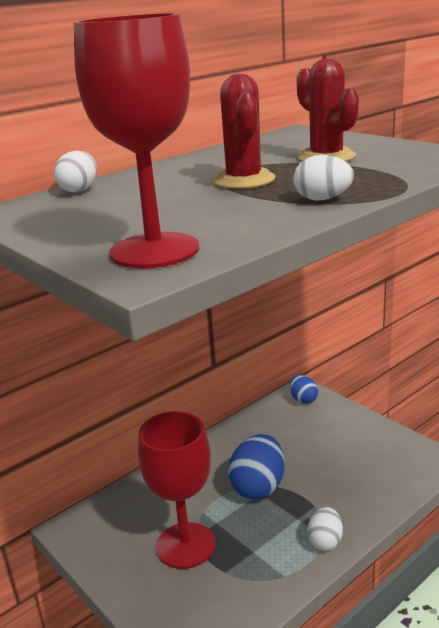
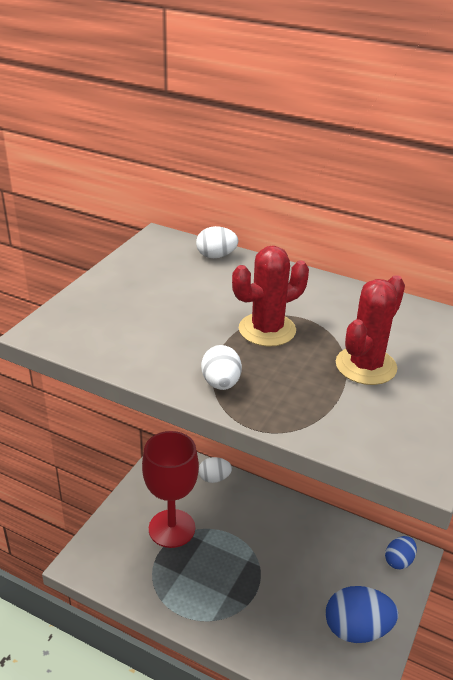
camera: 65 degrees right, 10 degrees up
(154, 250) = (87, 325): red goblet -> none
(258, 487) = (254, 557): blue egg -> blue egg (357, 629)
(325, 541) = (207, 622): white egg -> white egg (214, 478)

